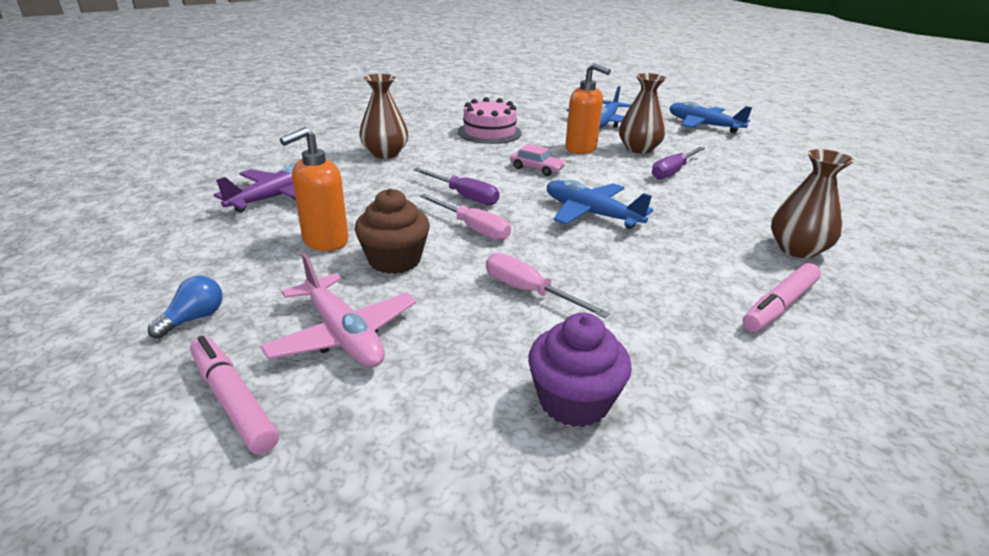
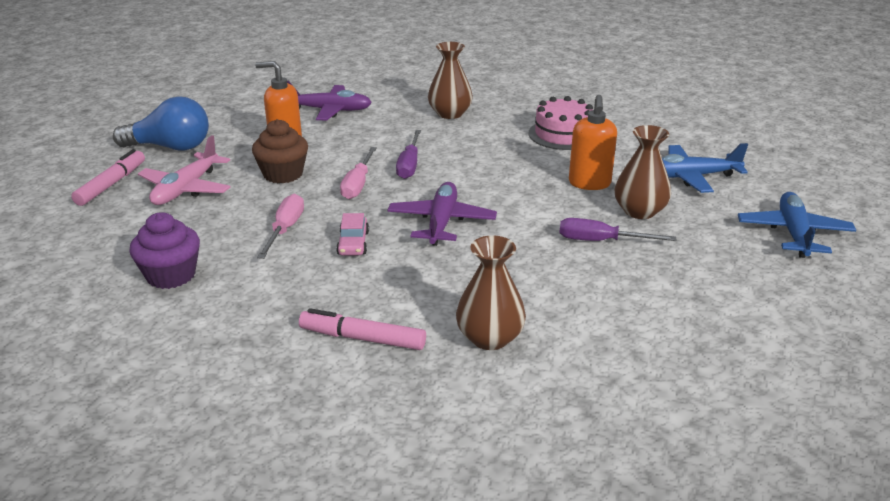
camera: 60 degrees right, 0 degrees up
(194, 318) = (171, 147): blue light bulb -> blue light bulb, size x2.07
(536, 169) = (507, 176): pink car -> pink car (353, 243)
(591, 214) = (441, 222): blue plane -> purple plane

